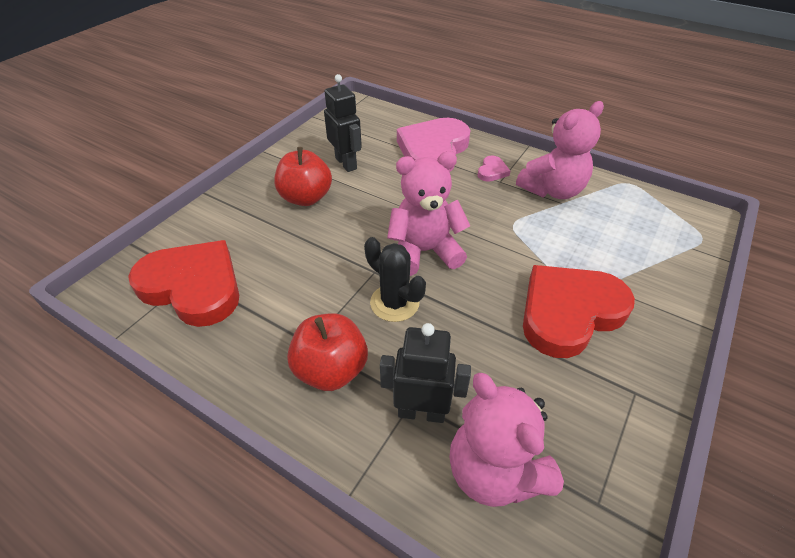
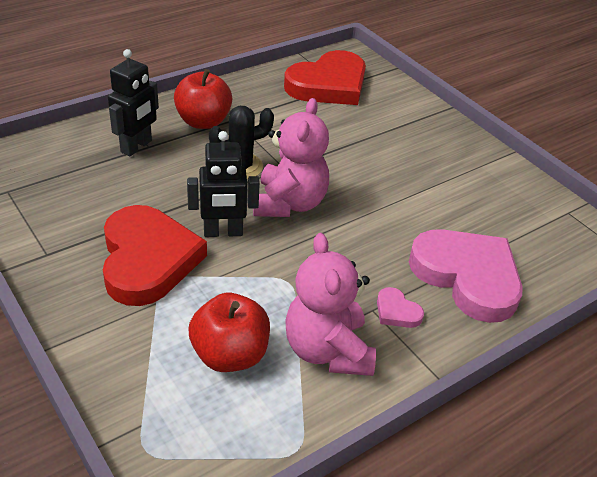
camera: 110 degrees right, 5 degrees down
(306, 198) = (414, 157): red apple -> red apple (230, 355)
(346, 163) = (467, 199): black robot -> black robot (223, 232)
(494, 471) = (70, 160): pink teddy bear -> none

